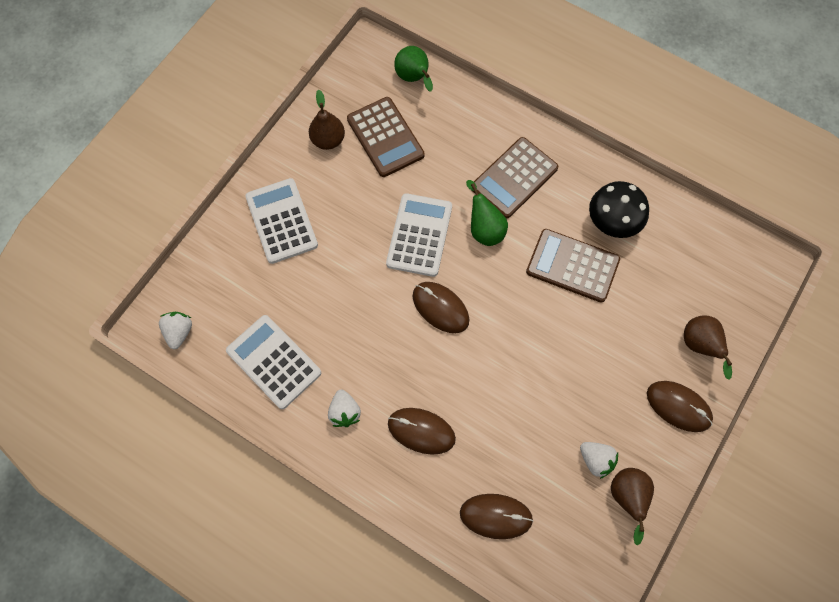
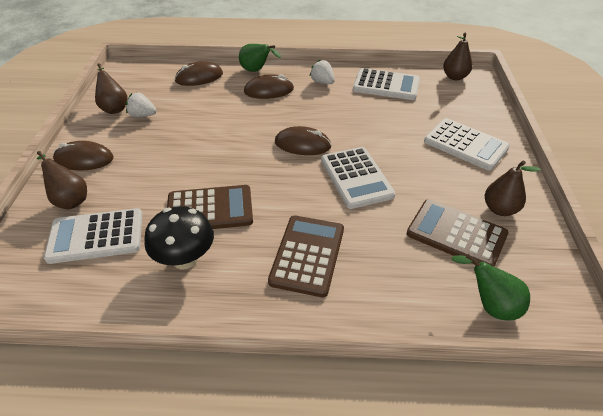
camera: 150 degrees right, 25 degrees down
(179, 332) = (454, 77): white strawberry -> brown pear
(484, 229) = (306, 203): green pear -> green pear (256, 71)
(681, 285) = (96, 236): none -> white calculator

